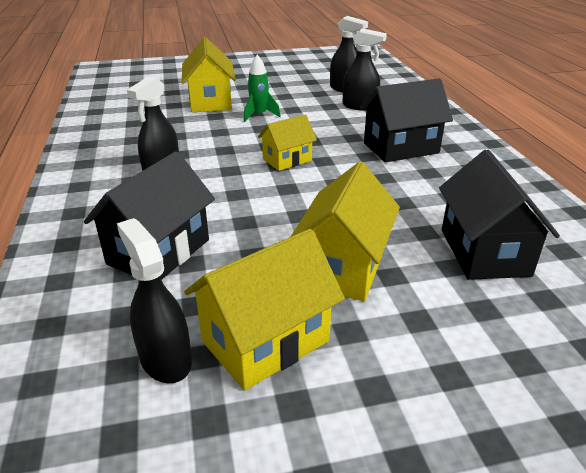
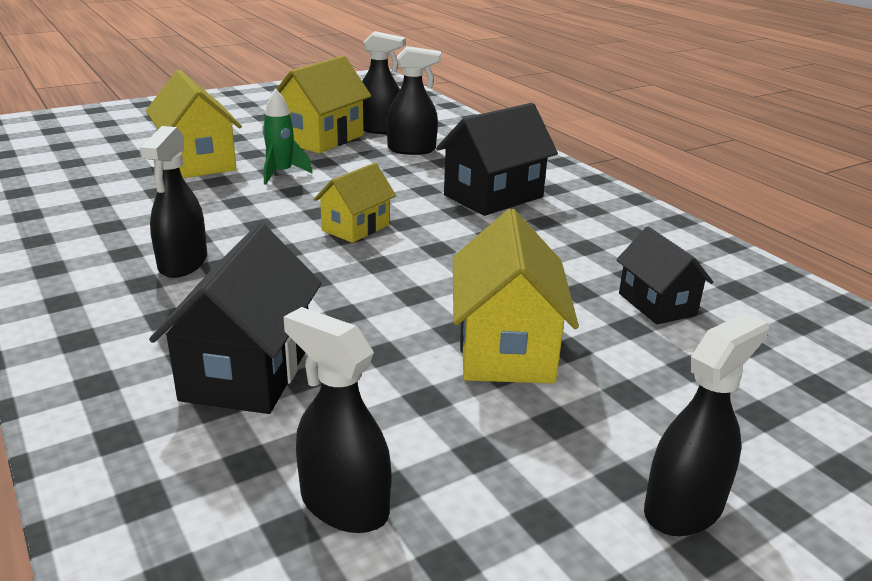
camera: 20 degrees left, 5 degrees down
(265, 341) = (462, 454): yellow house -> yellow house (322, 139)
(410, 424) = (684, 508): none -> black spray bottle
(484, 252) = (657, 304): black house -> black house, size x0.62

